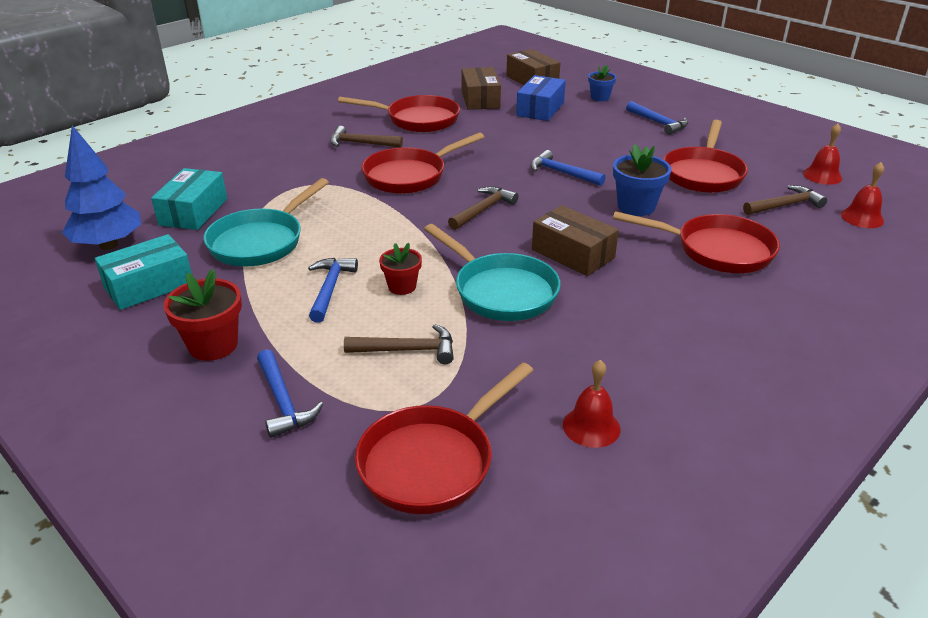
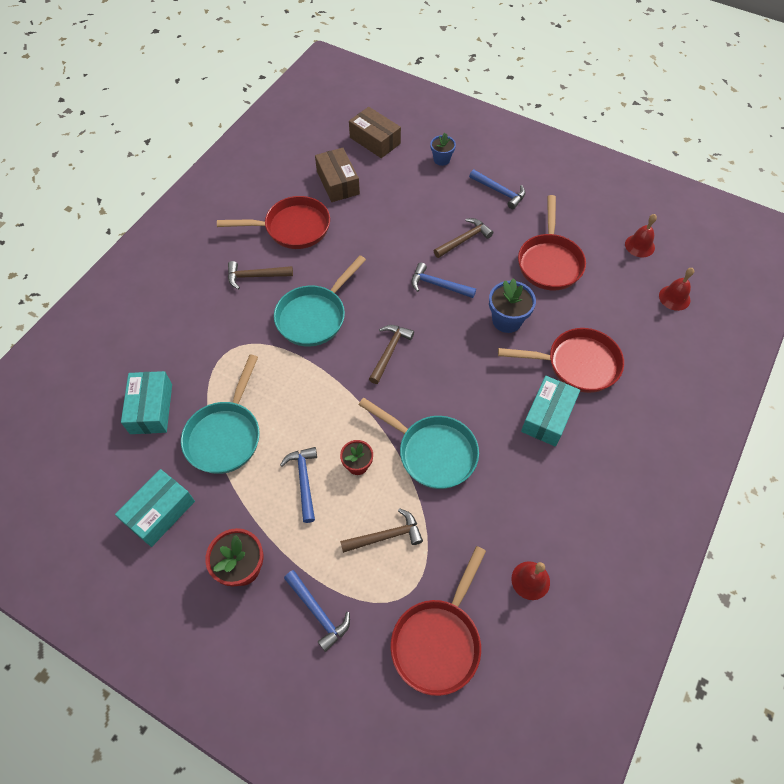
camera: 15 degrees left, 25 degrees up
(109, 245) = (101, 470): blue tree -> none
(409, 176) = (314, 316): red pan -> turquoise pan
(540, 109) = (395, 189): blue box -> none
(573, 254) = (473, 393): brown box -> none
(664, 285) = (547, 416): none -> turquoise box
(785, 205) = (617, 293): brown hammer -> brown hammer (464, 240)

